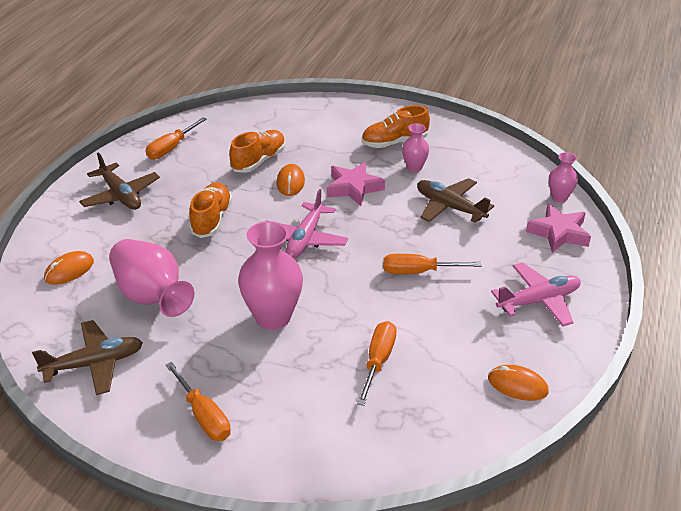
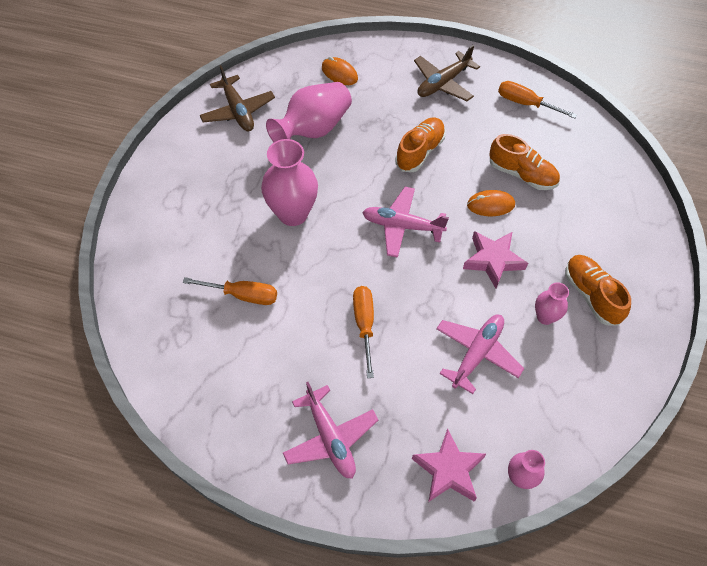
camera: 85 degrees right, 20 degrees up
(203, 415) = (186, 183): orange screwdriver -> none
(211, 219) = (420, 152): orange shoe -> orange shoe turned 60 degrees counterclockwise
(450, 207) = (477, 354): brown plane -> pink plane
(517, 385) = (214, 409): orange mouse -> none

